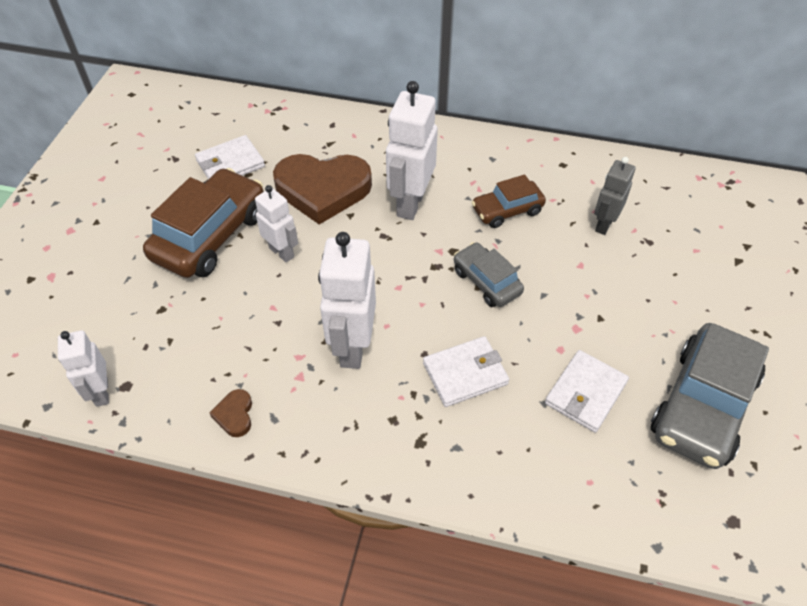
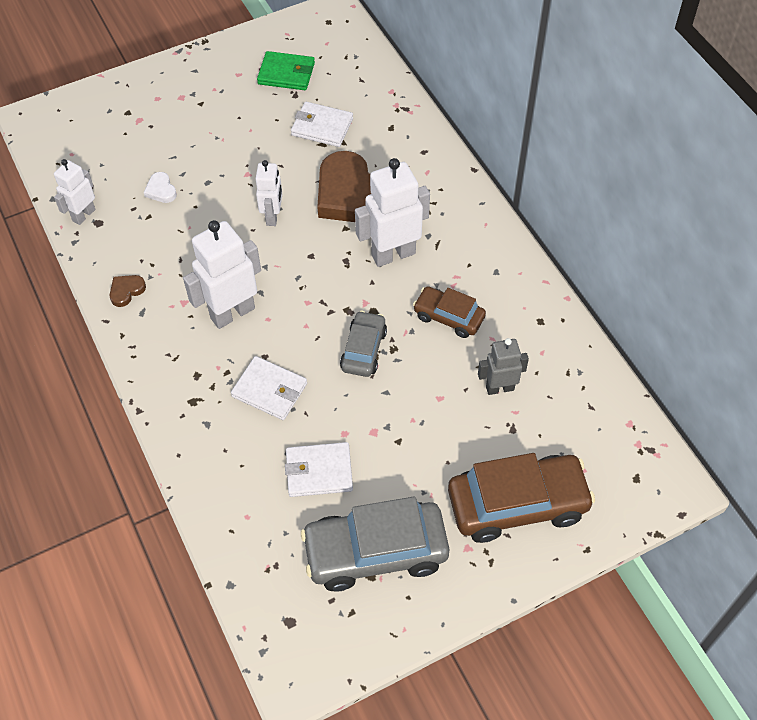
camera: 50 degrees right, 5 degrees up
(146, 149) = (286, 73): none -> green wallet
(152, 311) = (161, 190): none -> white heart
(211, 235) = (248, 169): brown car -> brown car (517, 504)

